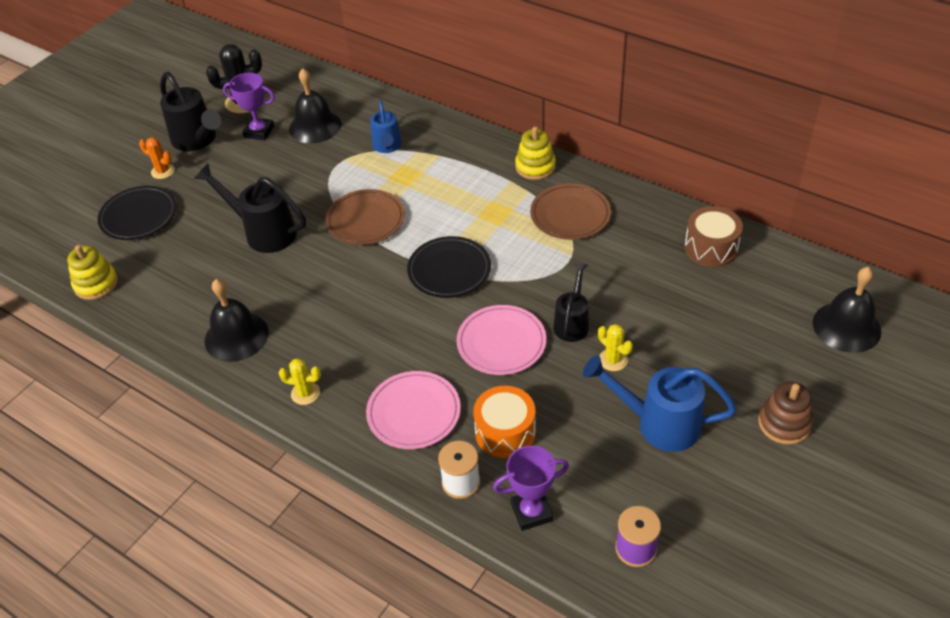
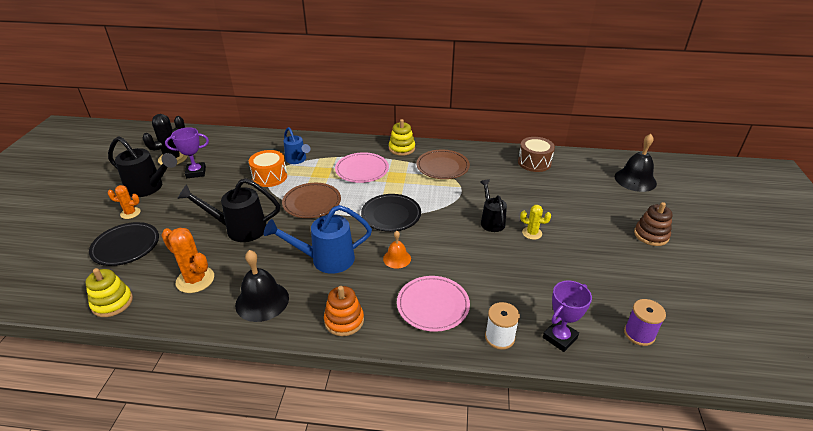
camera: 30 degrees left, 10 degrees down
(185, 284) = (195, 280): none -> orange cactus
(305, 393) = (344, 321): yellow cactus -> orange stacking toy
(315, 126) = (237, 160): black bell -> none
(415, 335) = (397, 258): none -> orange bell
(501, 343) = (457, 245): pink plate -> pink plate (362, 170)
(505, 432) = (502, 295): orange drum -> orange drum (270, 177)
(659, 423) = (587, 258): blue watering can -> blue watering can (326, 259)

